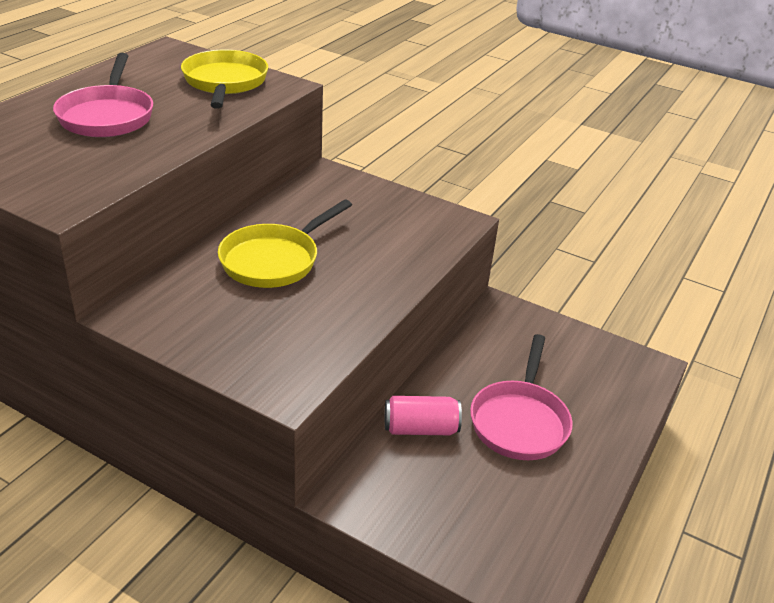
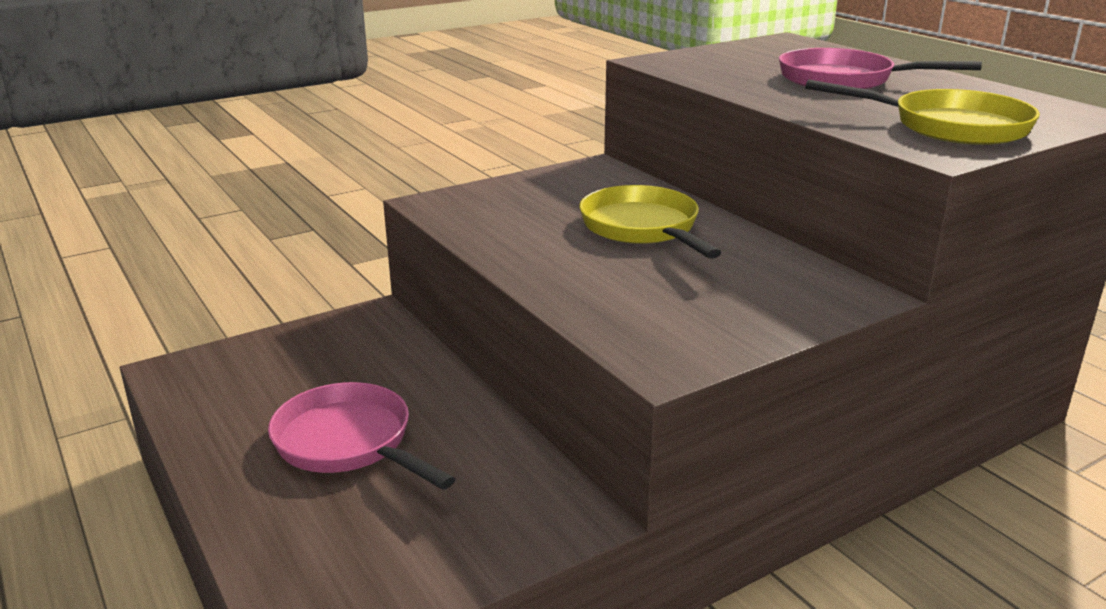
camera: 120 degrees right, 10 degrees down
(420, 428) = (409, 373): pink can -> none

